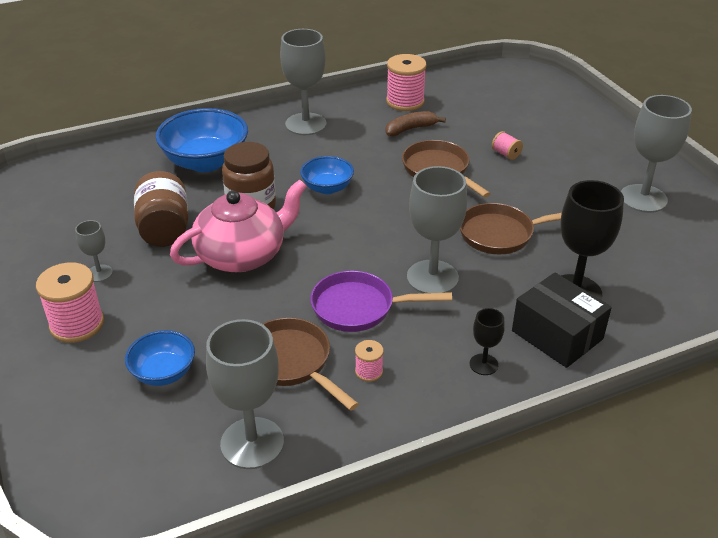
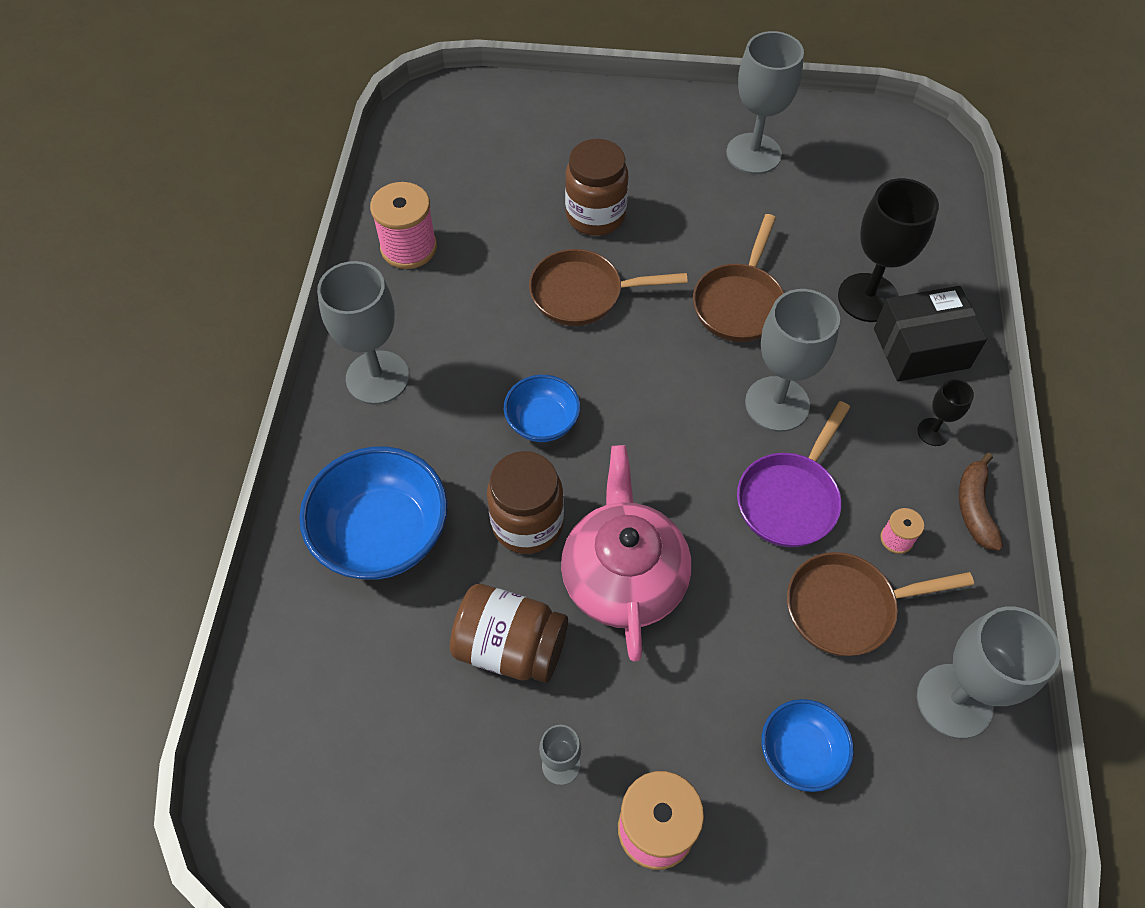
camera: 60 degrees left, 20 degrees up
(410, 129) = (476, 274): brown banana -> brown banana (974, 508)
(506, 154) = (595, 215): pink spool -> brown jar

